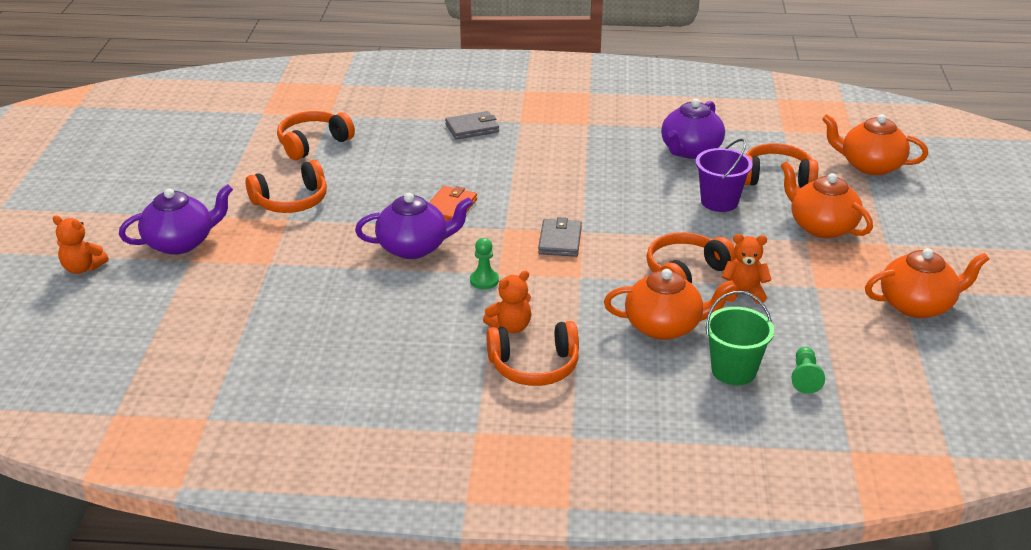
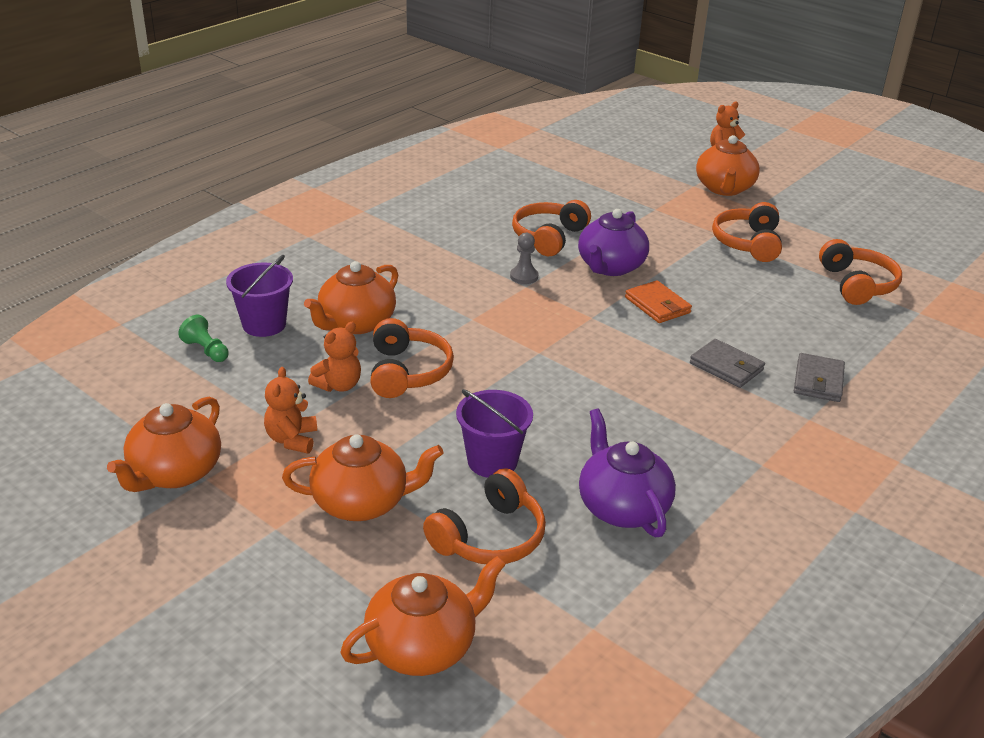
camera: 125 degrees right, 0 degrees up
(180, 243) = (724, 188): purple teapot -> orange teapot
(484, 280) = (524, 276): green pawn -> grey pawn
(510, 327) = (450, 263): orange teddy bear -> orange teddy bear (292, 439)
(534, 366) = (394, 253): orange headphones -> orange headphones (549, 237)
(560, 241) = (538, 334): grey wallet -> grey wallet (726, 366)
(733, 370) = (264, 324): green bucket -> purple bucket

